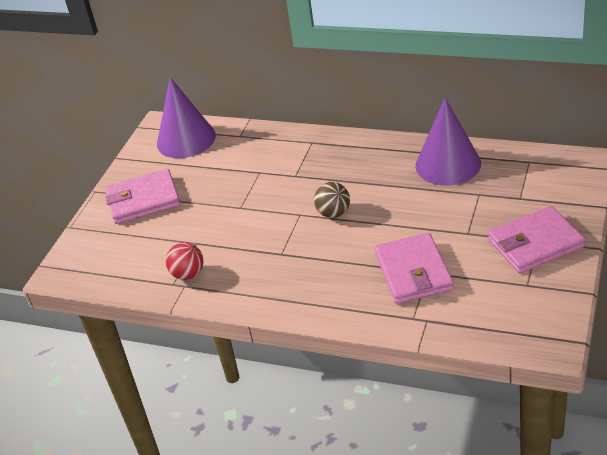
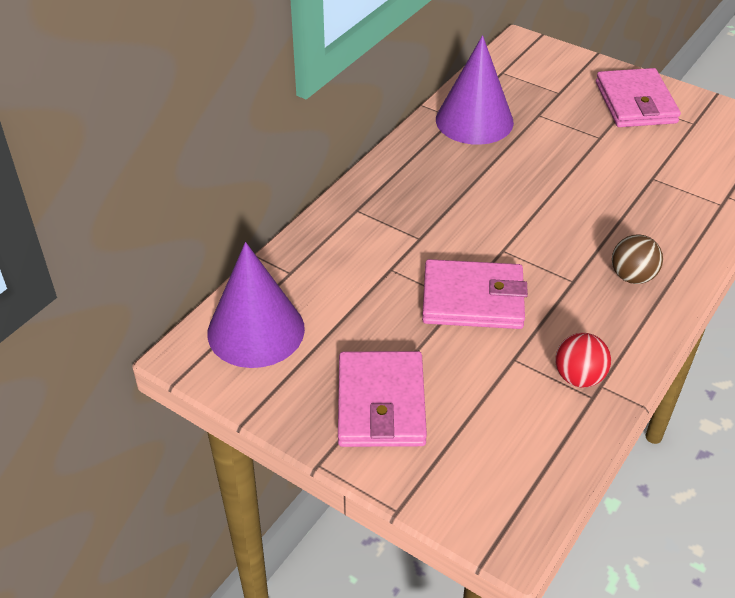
camera: 80 degrees left, 5 degrees up
(334, 213) = (516, 222): brown ball -> brown ball (632, 276)
(413, 272) = (648, 187): pink wallet -> pink wallet (473, 299)

